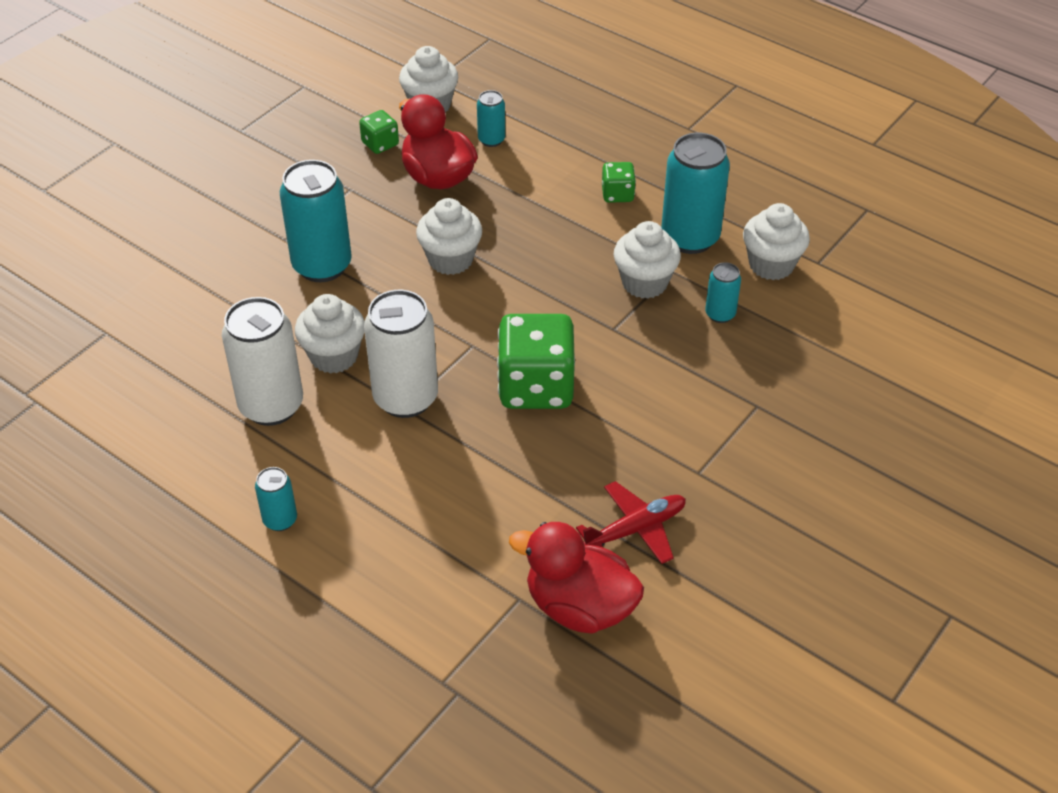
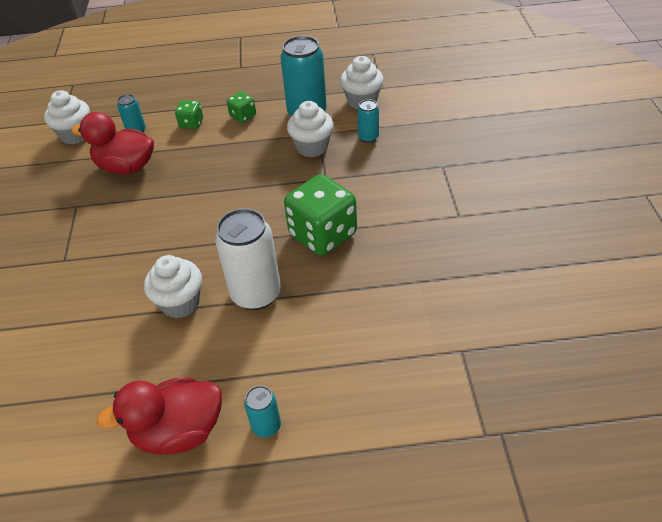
camera: 40 degrees left, 0 degrees up
(271, 406) = (174, 362): white can -> none
(322, 266) = (109, 258): turquoise can -> none
(380, 144) = (67, 171): green dice -> green dice (191, 123)
(450, 259) = (188, 203): white cupcake -> none
(579, 607) = (496, 328): red duck -> red duck (178, 431)
(635, 529) = (468, 266): red plane -> none

